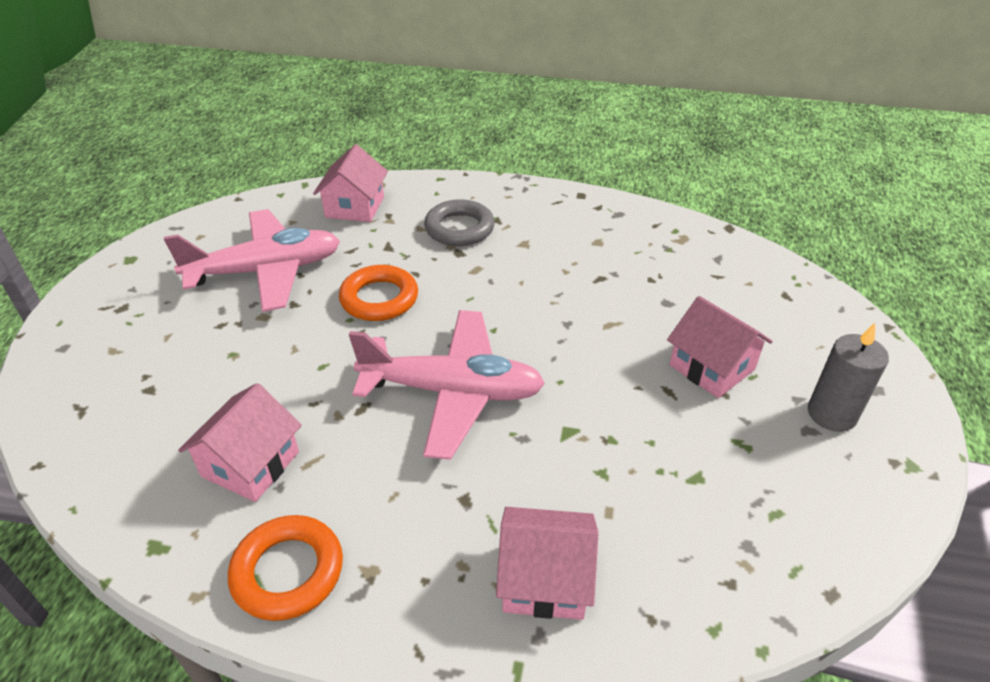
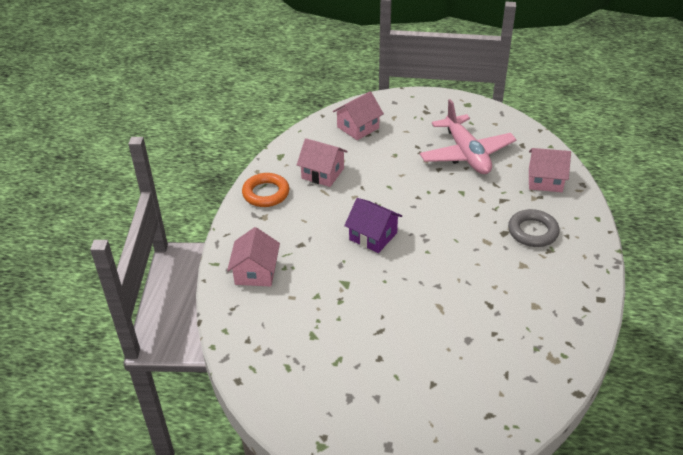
camera: 90 degrees right, 0 degrees up
(379, 299) = (448, 201): orange ring -> none
(452, 392) = (373, 236): pink plane -> purple house
(711, 367) = (403, 355): pink house -> pink house (358, 127)
(831, 414) = (363, 413): grey candle -> none

